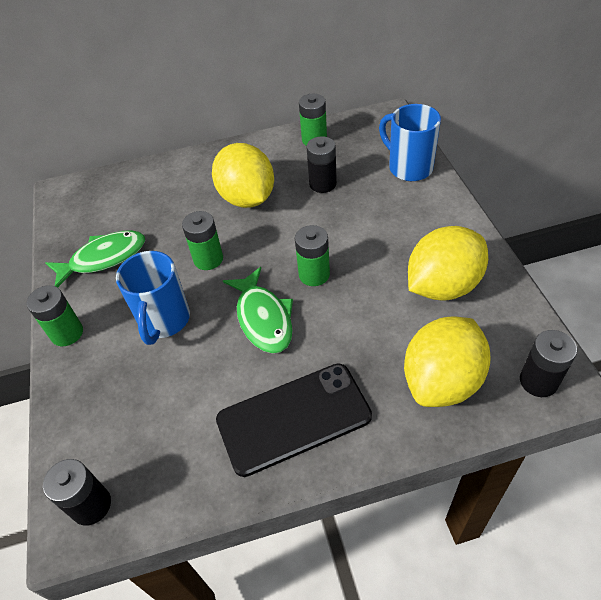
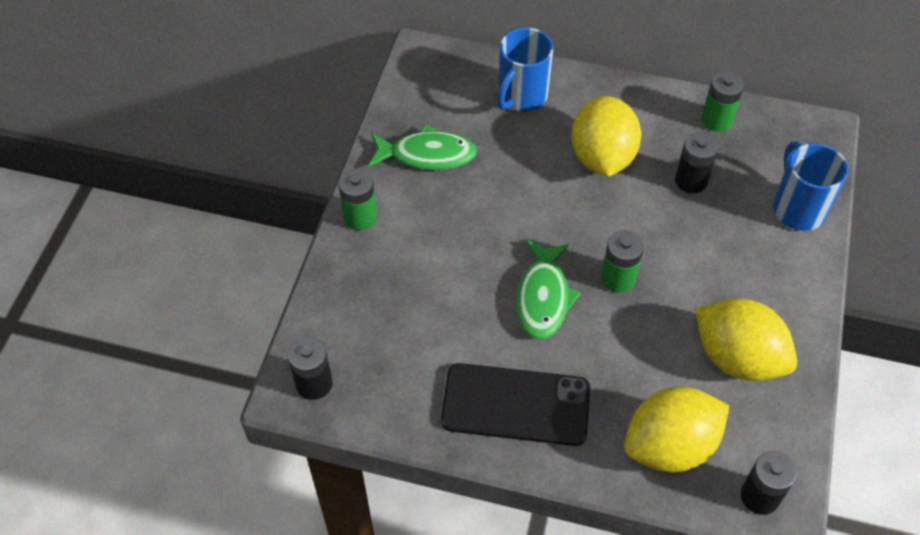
camera: 25 degrees right, 5 degrees up
(164, 321) = (451, 251): blue mug -> blue mug (521, 96)
(208, 259) = (525, 208): green battery -> none
(443, 286) = (737, 358): yellow lemon -> yellow lemon turned 45 degrees clockwise

